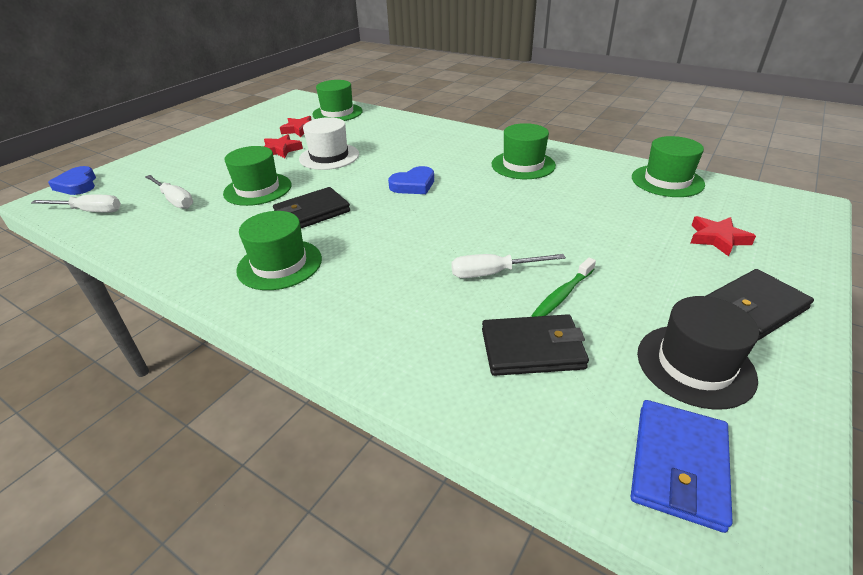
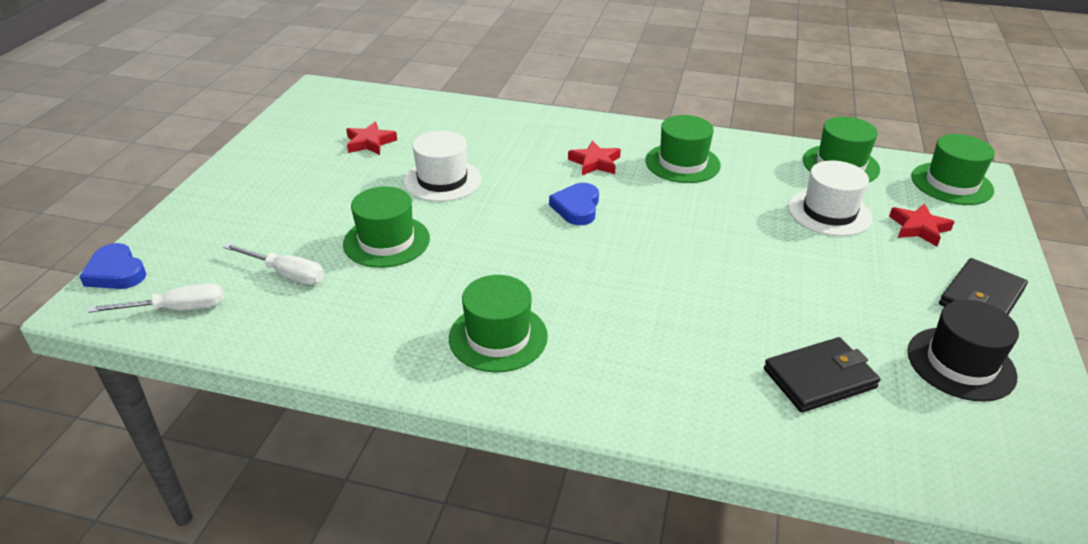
camera: 20 degrees left, 0 degrees up
(281, 150) = (369, 178): red star -> red star (595, 163)
(312, 212) = (483, 263): black wallet -> none
(337, 113) = (400, 110): green hat -> green hat (951, 183)
(413, 185) = (577, 207): blue heart -> blue heart turned 150 degrees clockwise
(493, 273) = (735, 305): white screwdriver -> none
(562, 295) = (814, 316): green toothbrush -> none
(632, 215) = (829, 212): none -> white hat
(678, 465) = (990, 455): blue wallet -> none

